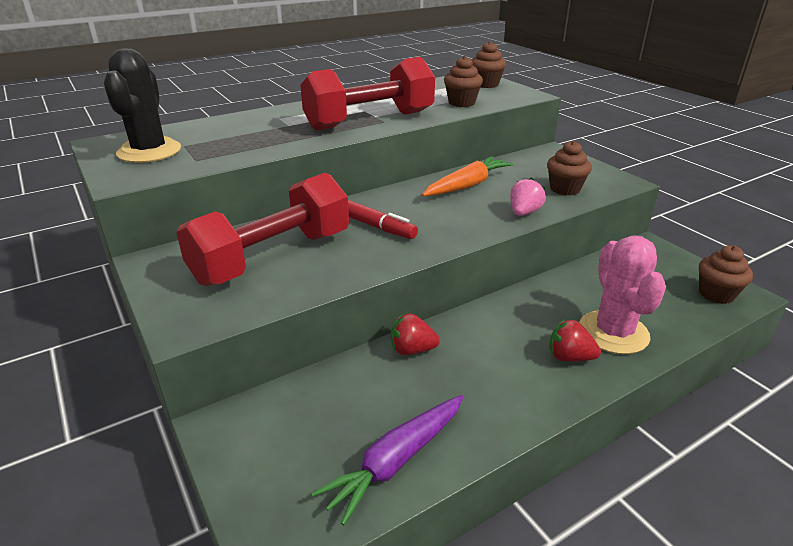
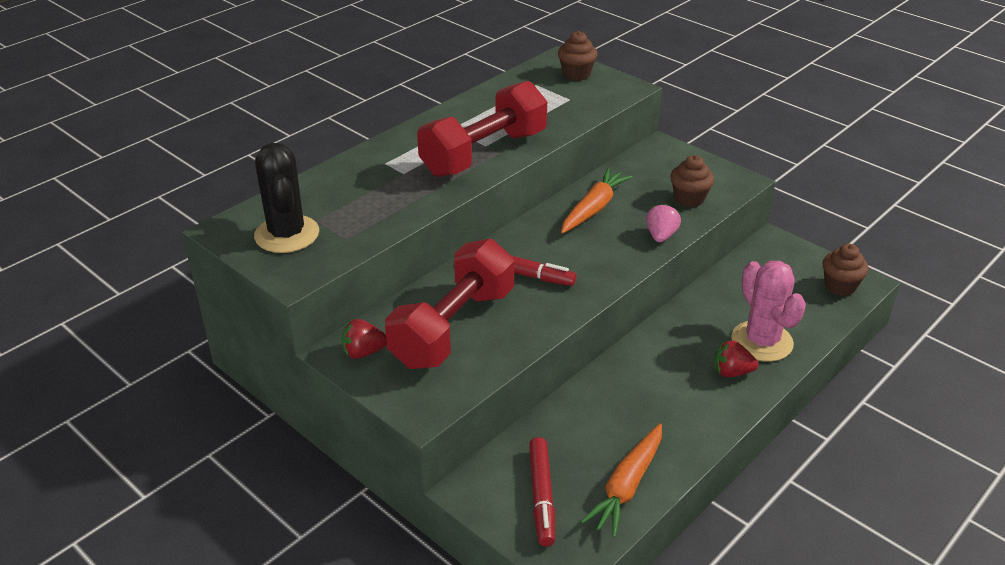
camera: 15 degrees left, 5 degrees up
(292, 451) = (541, 496): none -> red marker
(396, 461) = (627, 486): purple carrot -> orange carrot
(412, 350) = (597, 391): red strawberry -> red strawberry (364, 352)
(461, 103) = (564, 111): brown cupcake -> none

